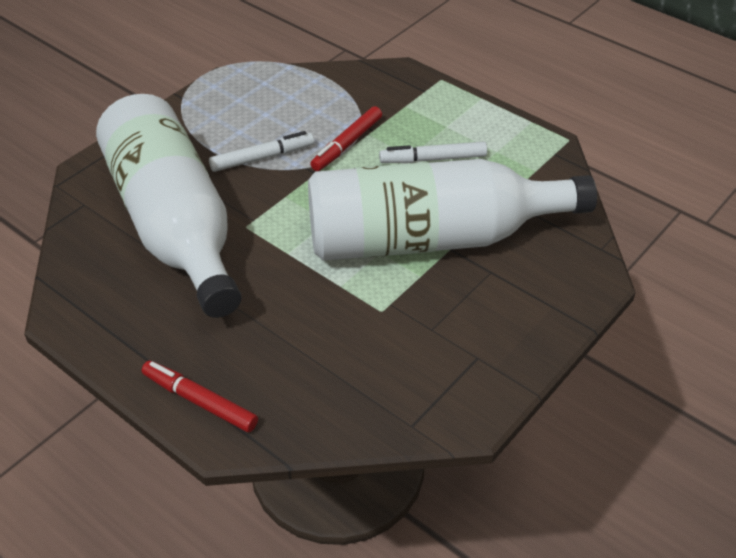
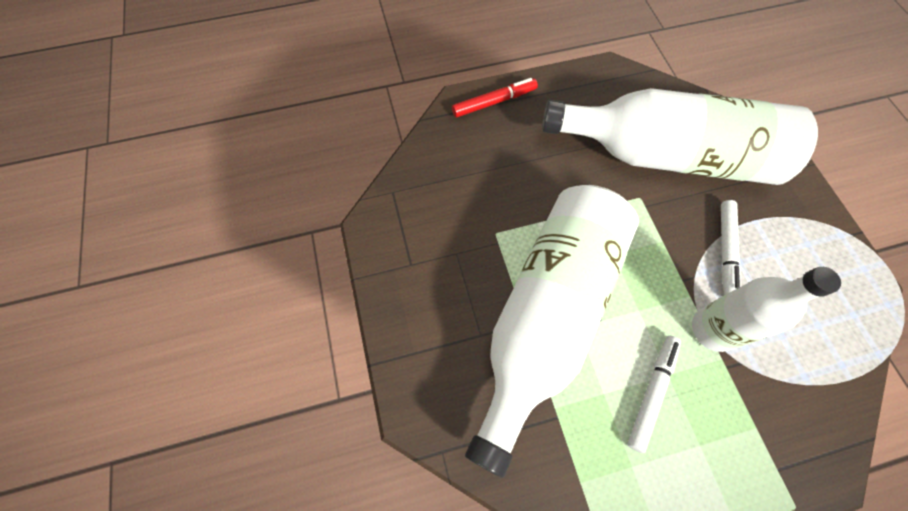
camera: 125 degrees right, 20 degrees up
(347, 144) = (713, 329): red marker -> white bottle

